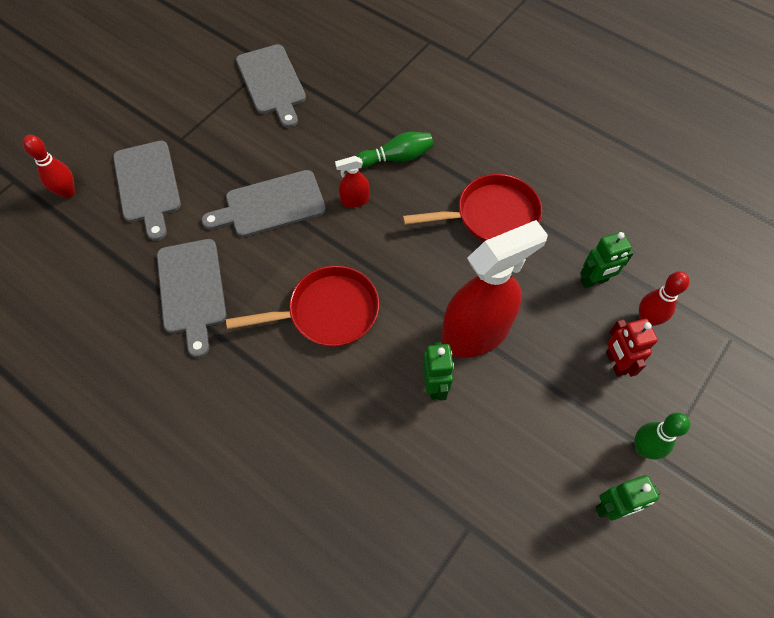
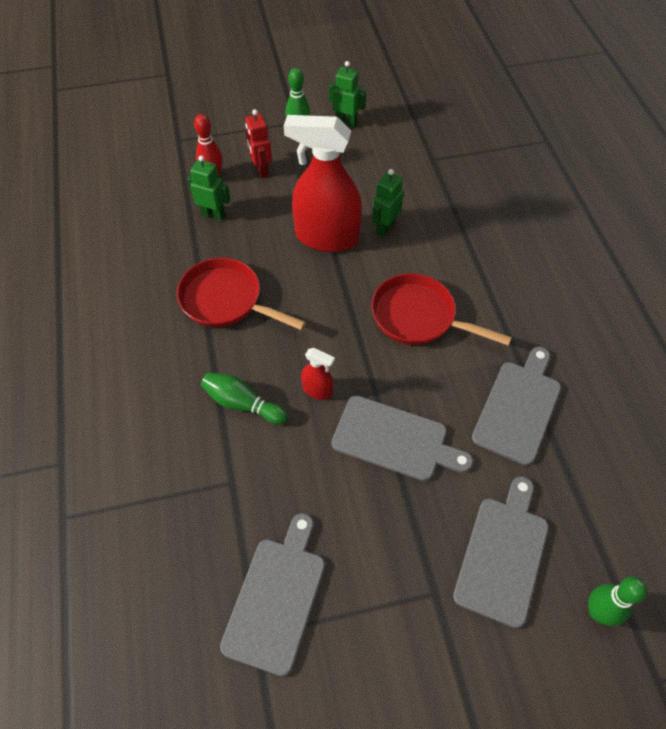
camera: 140 degrees left, 5 degrees down
(68, 192) = (598, 612): red bowling pin -> green bowling pin
(615, 363) = (261, 170): red robot -> red robot turned 135 degrees clockwise

